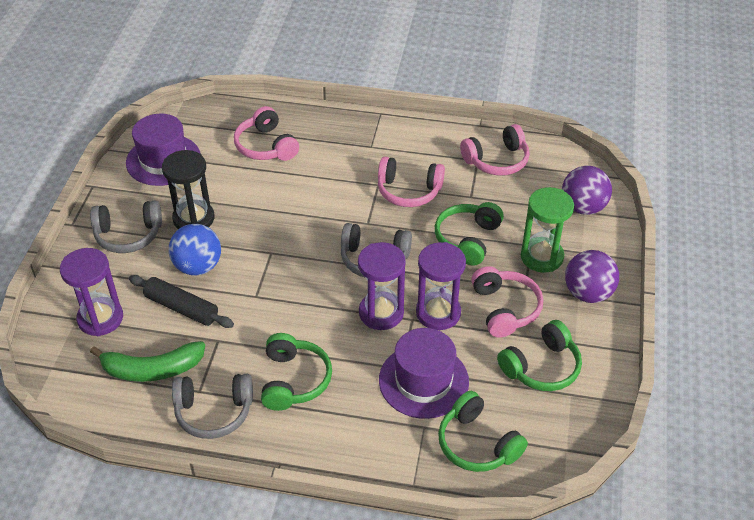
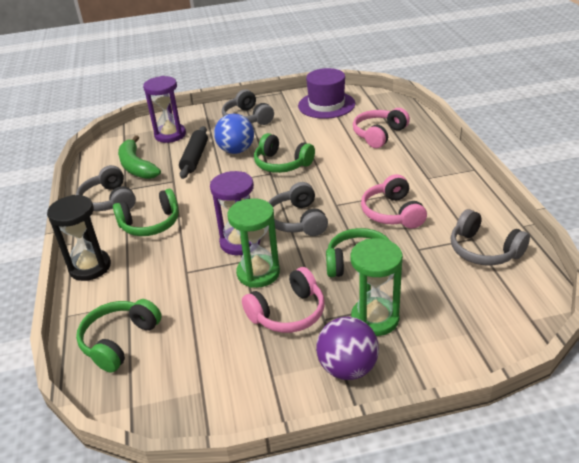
camera: 70 degrees right, 10 degrees down
(193, 219) = (280, 134): black hourglass -> black hourglass (90, 267)
(423, 381) = (177, 288): purple hat -> none
(438, 313) = (258, 273): purple hourglass -> green hourglass
(497, 160) = (484, 250): pink headphones -> grey headphones
(541, 367) = (227, 359): green headphones -> green headphones (282, 164)
(583, 207) = (474, 330): purple ball -> none

